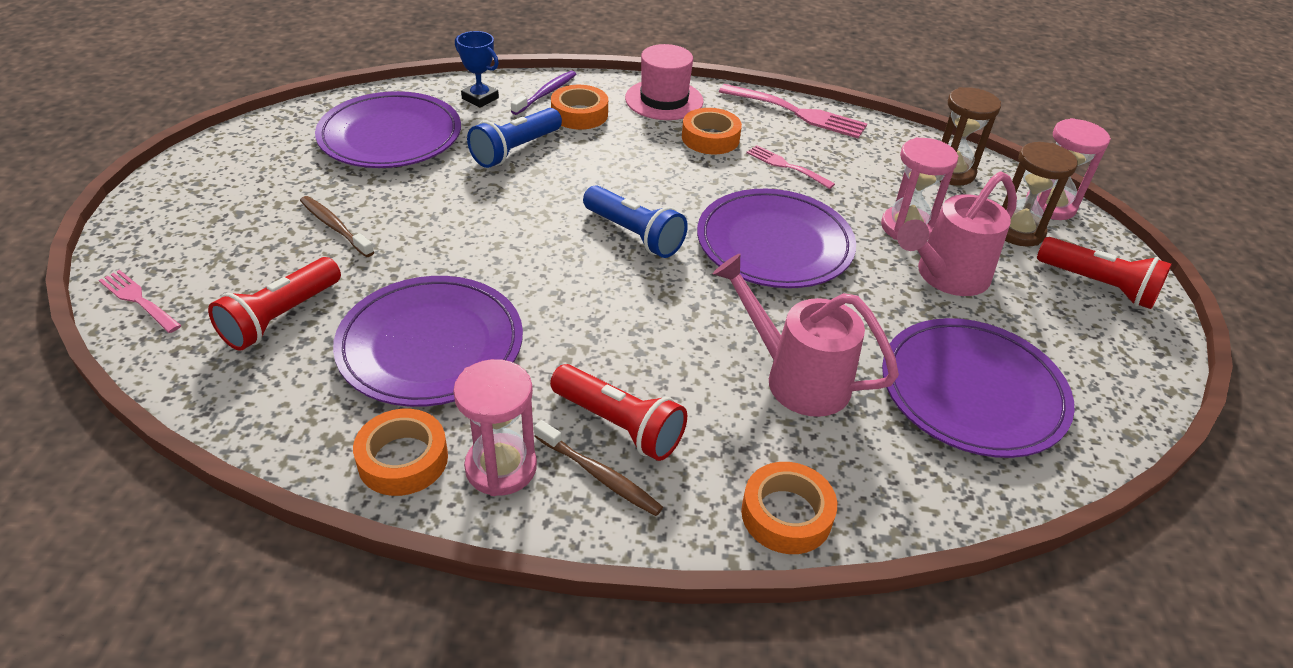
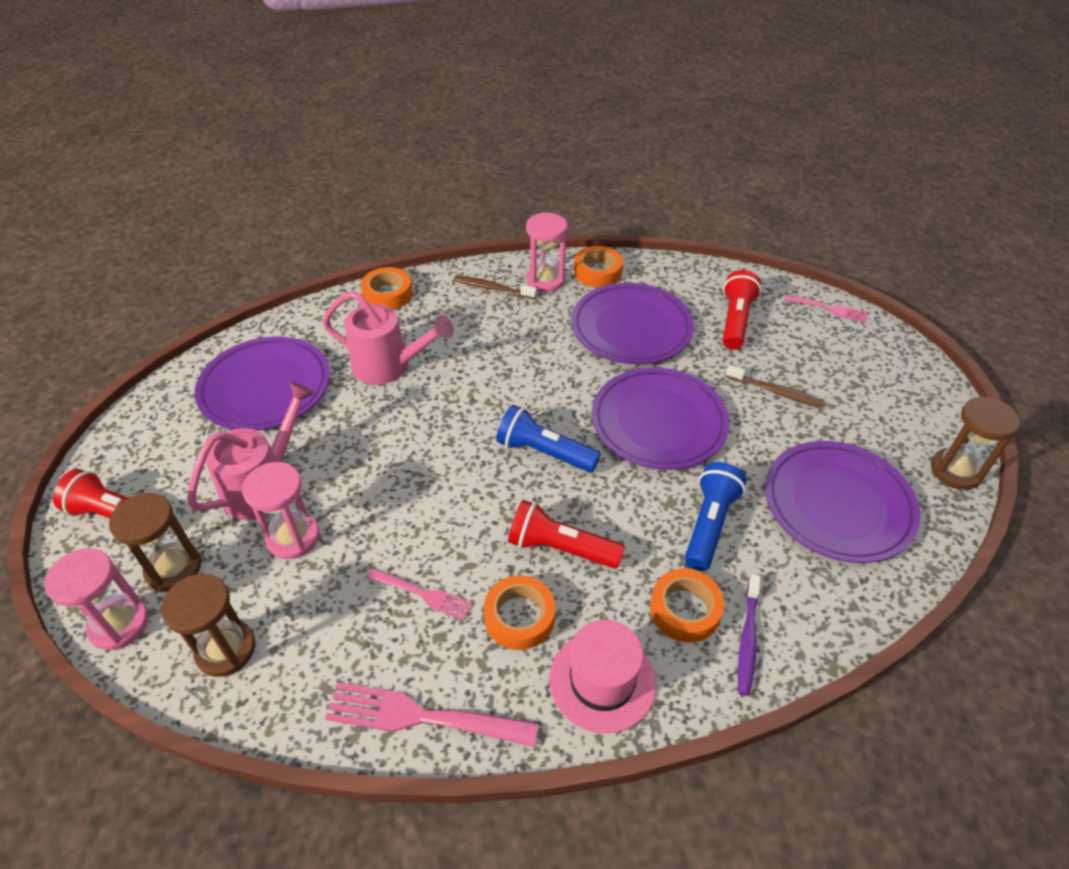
camera: 165 degrees right, 5 degrees up
(256, 131) = (955, 471): none -> brown hourglass
(480, 98) = (810, 600): blue trophy -> none
(619, 425) = (492, 313): red flashlight -> red flashlight (560, 548)
(774, 244) = (420, 478): purple plate -> purple plate (658, 422)

